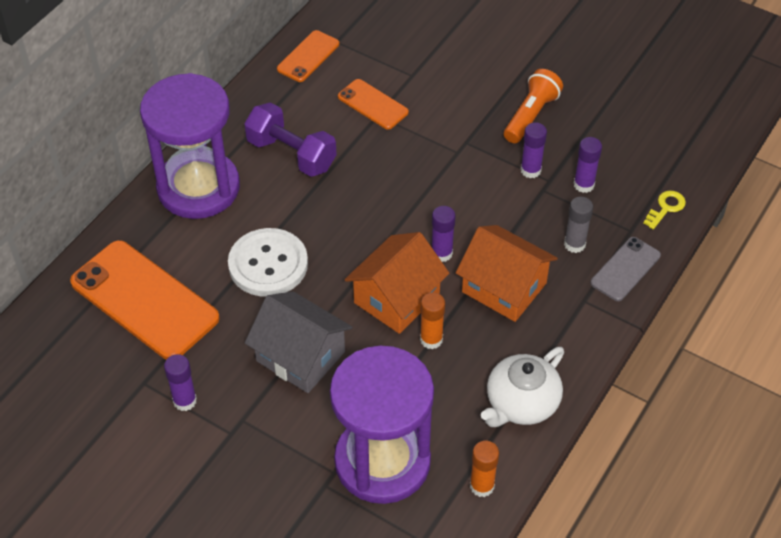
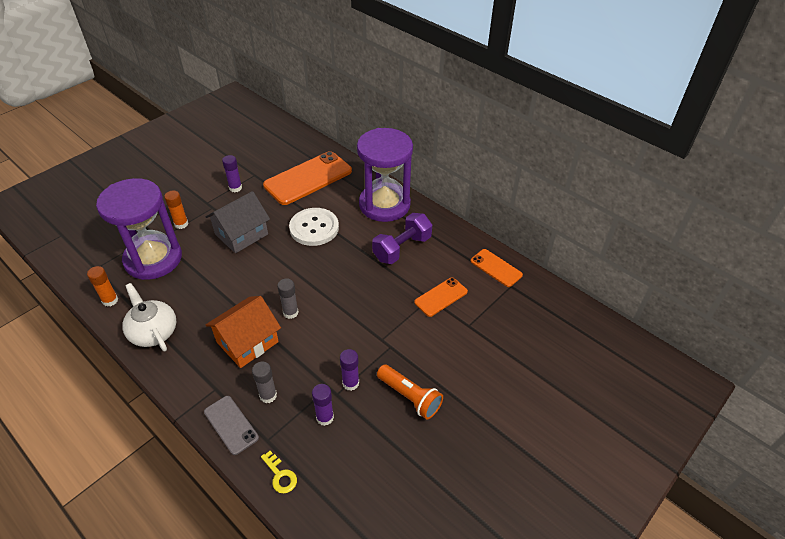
camera: 100 degrees right, 5 degrees down
(397, 298) = (263, 283): orange house -> none
(431, 339) = (224, 295): orange glue stick -> orange glue stick (181, 224)
(441, 253) = (290, 312): purple glue stick -> grey glue stick

